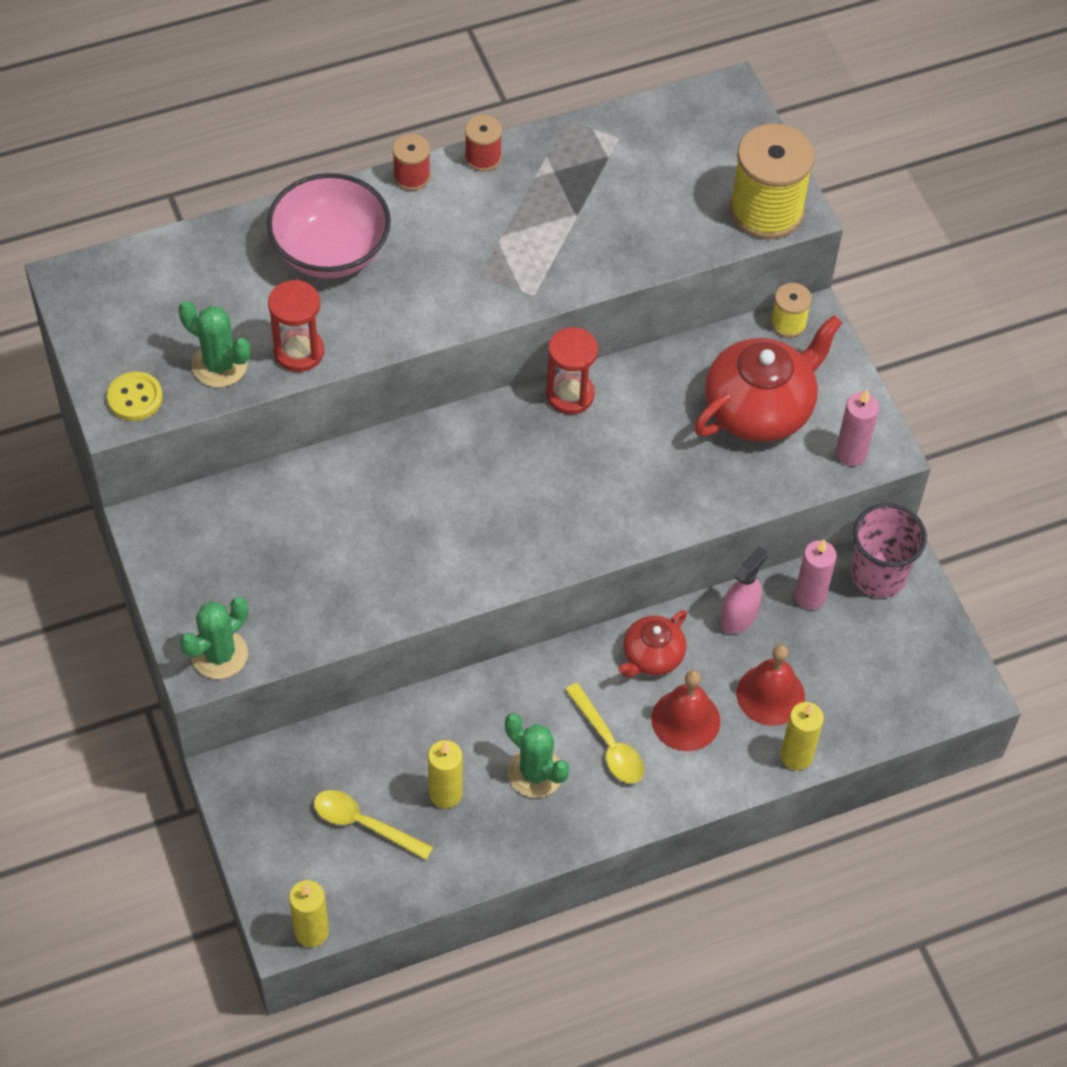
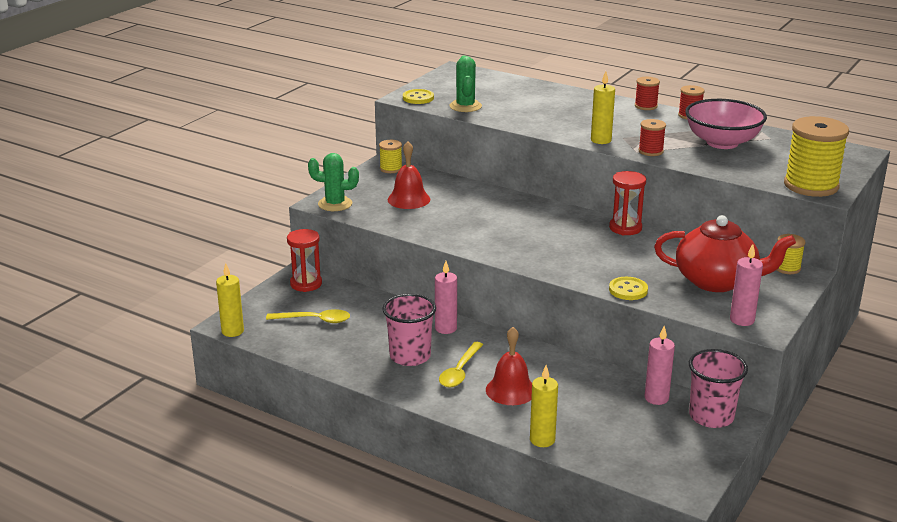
camera: 55 degrees right, 30 degrees down
(170, 522) = (391, 169): none -> yellow spool
(298, 352) = (502, 117): red hourglass -> red hourglass (306, 284)
(331, 251) = (570, 105): pink bowl -> pink bowl (722, 142)
(364, 824) = (314, 320): yellow spoon -> yellow spoon turned 105 degrees clockwise
(445, 794) = (362, 335): yellow candle -> yellow candle (601, 140)
(506, 695) = (446, 328): none -> pink candle
(535, 773) = (410, 356): green cactus -> pink cup
(546, 280) = (650, 151): none -> red spool
(652, 656) = (535, 362): red teapot -> none
(708, 505) = (628, 290): none -> yellow button
(738, 617) = (604, 379): pink spray bottle -> none
(770, 694) = (570, 412): red bell -> red bell (408, 199)

